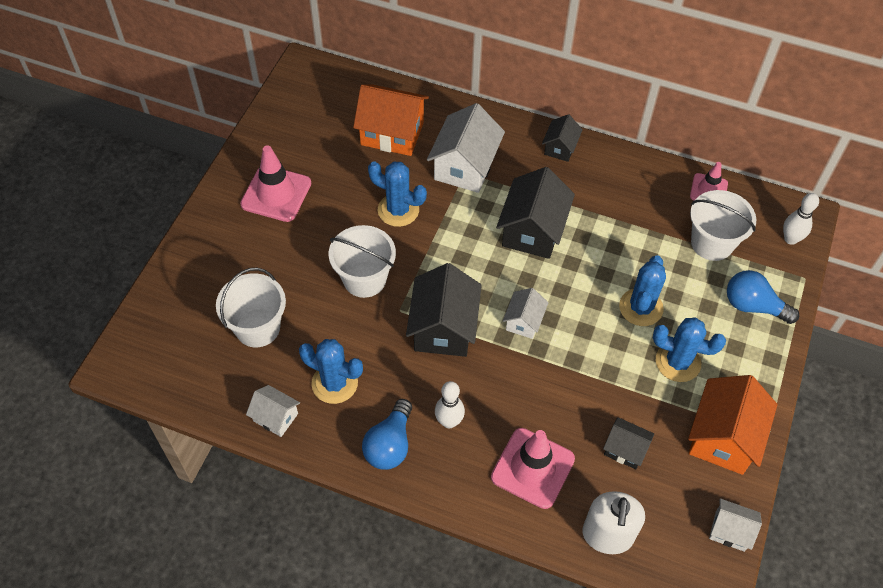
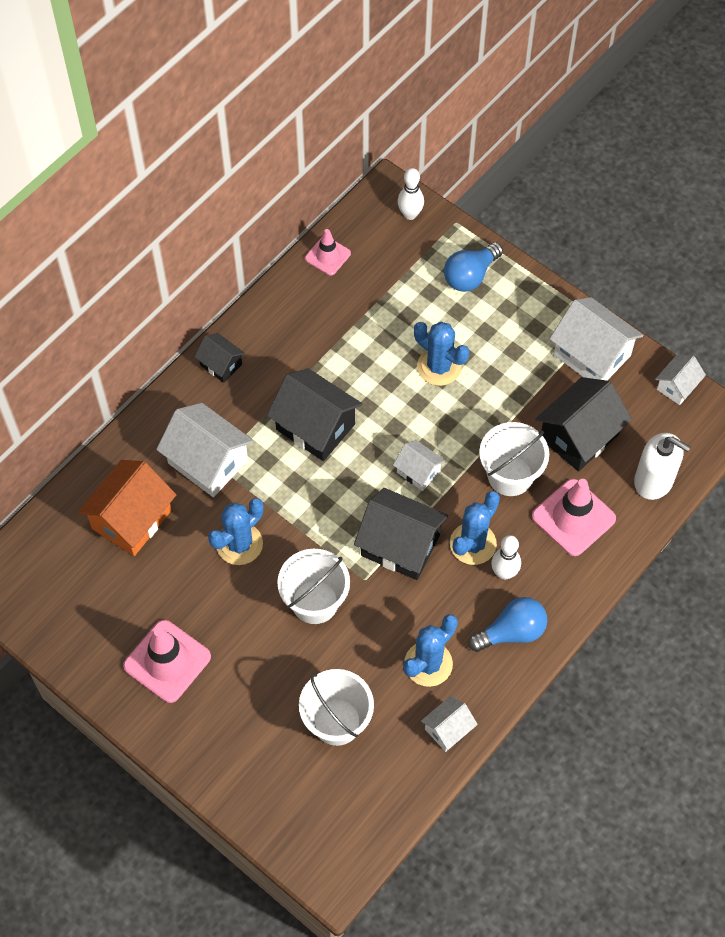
camera: 70 degrees left, 5 degrees up
(390, 444) = (511, 632): blue light bulb -> blue light bulb turned 60 degrees counterclockwise
(625, 449) = (579, 436): black house -> black house, size x1.84
(678, 362) = (507, 360): blue cactus -> blue cactus (473, 544)
(712, 243) = (390, 279): white bucket -> white bucket (510, 475)
(723, 437) = (592, 355): orange house -> white house

